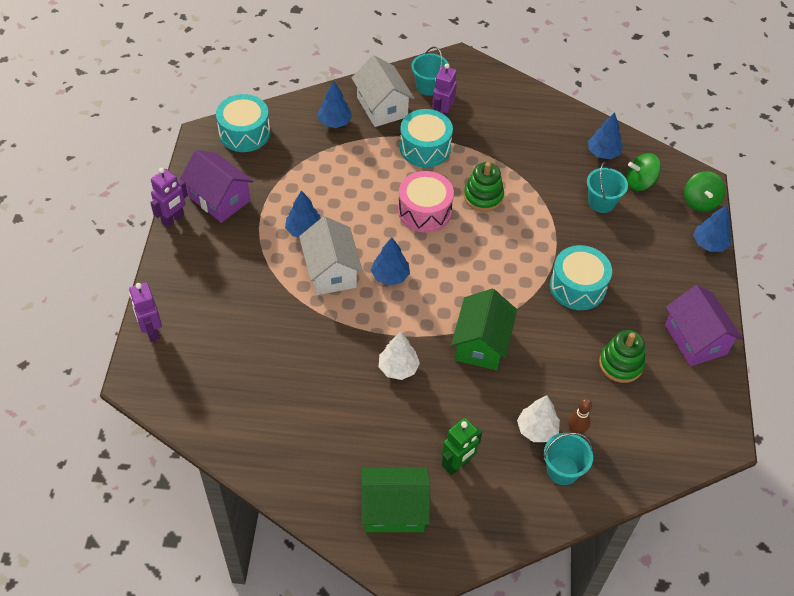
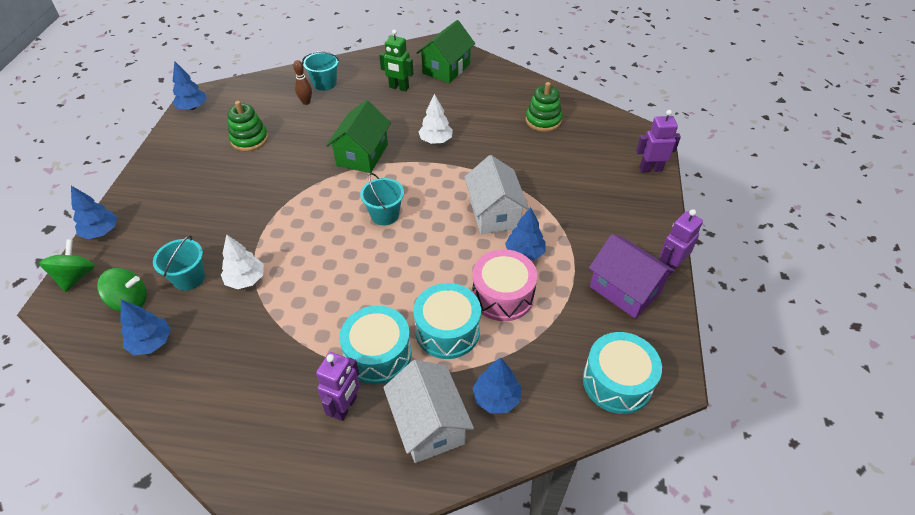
camera: 175 degrees left, 5 degrees down
(151, 331) = (650, 169): purple robot -> purple robot turned 75 degrees counterclockwise
(390, 276) = (436, 208): blue tree -> blue tree (192, 107)
(394, 509) = (446, 69): green house -> green house turned 60 degrees counterclockwise
(424, 211) = (392, 271): pink drum -> pink drum (503, 295)
(428, 86) = (354, 465): turquoise bucket -> turquoise bucket (385, 215)
(457, 464) = (399, 87): green robot -> green robot turned 120 degrees counterclockwise
(483, 196) = (322, 287): green stacking toy -> green stacking toy (543, 120)
(536, 429) = (335, 104): white tree -> white tree (246, 280)
(577, 287) = (258, 196): turquoise drum -> turquoise drum (447, 330)
(695, 339) = (174, 154): purple house -> none

